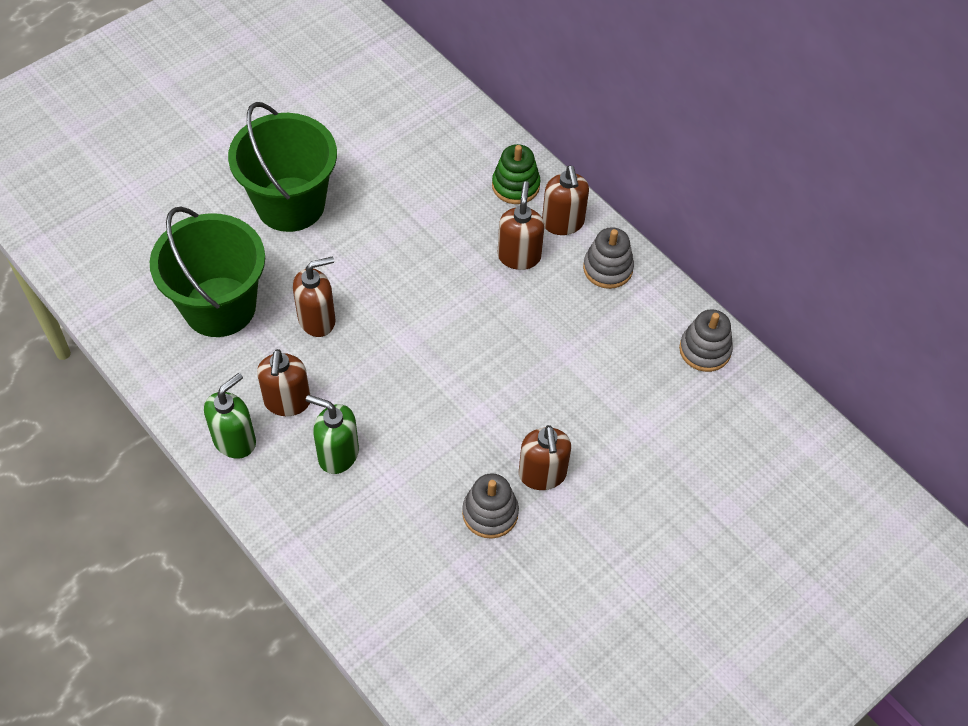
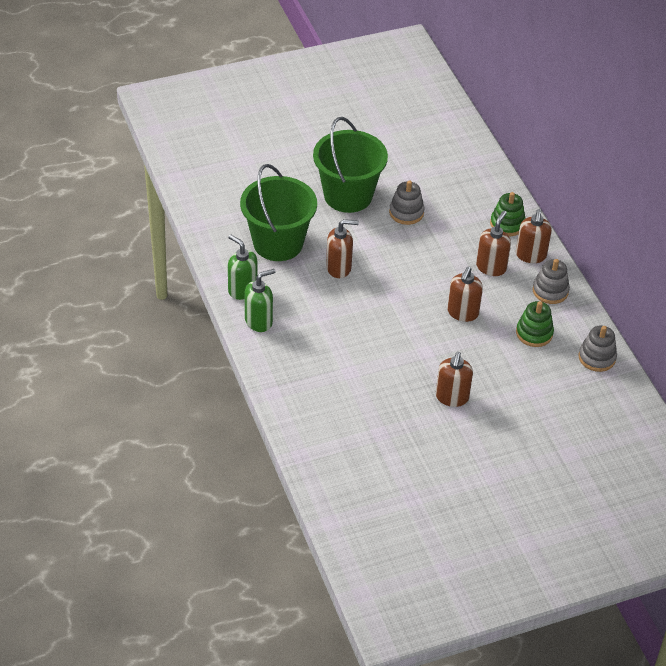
camera: 20 degrees right, 10 degrees down
(287, 402) = (301, 309): brown soap dispenser -> brown soap dispenser (462, 313)
(338, 454) = (322, 348): green soap dispenser -> green soap dispenser (242, 289)
(490, 513) = (407, 408): grey stacking toy -> grey stacking toy (406, 212)
(611, 339) = (534, 333): none -> green stacking toy

